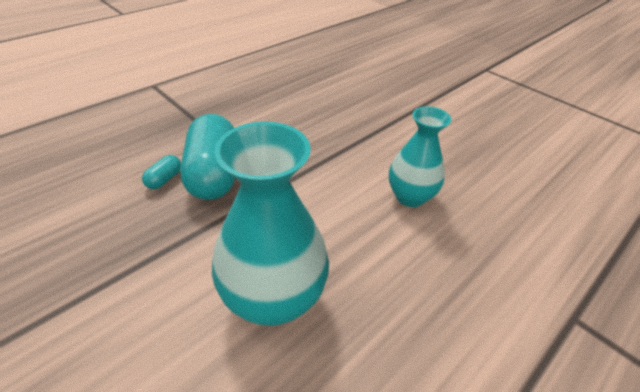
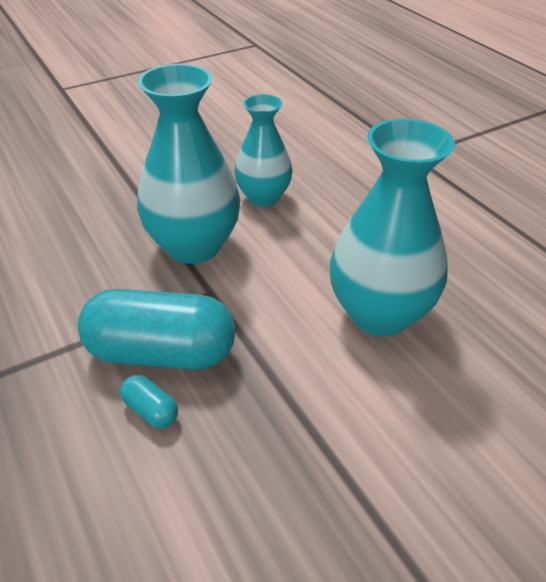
camera: 75 degrees left, 0 degrees up
(327, 168) = (193, 246): none -> turquoise vase

